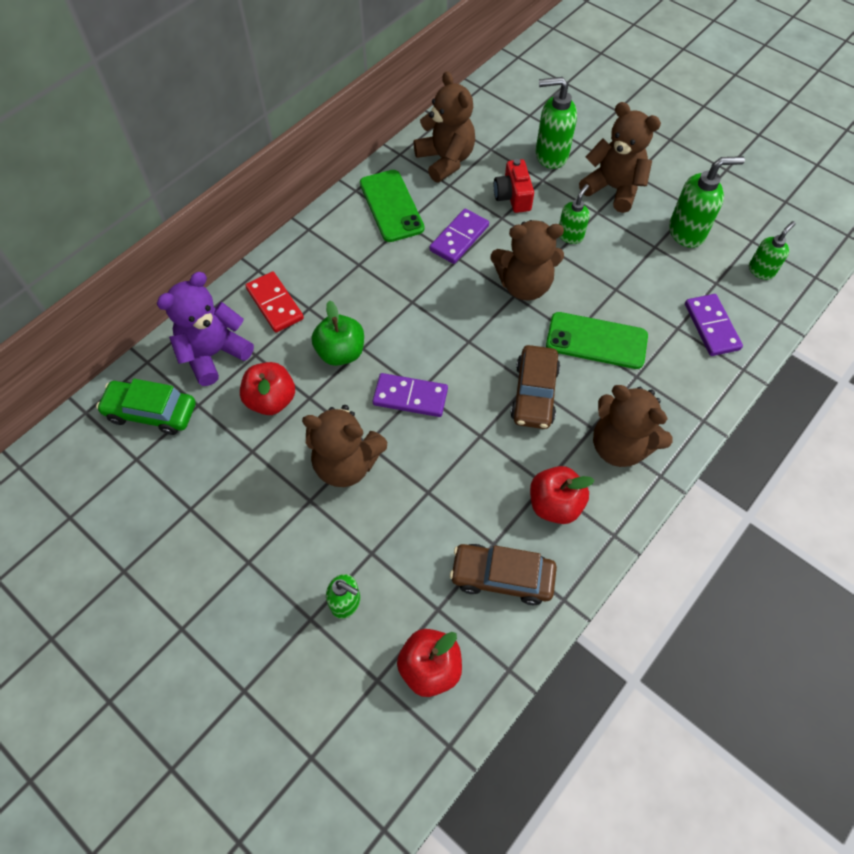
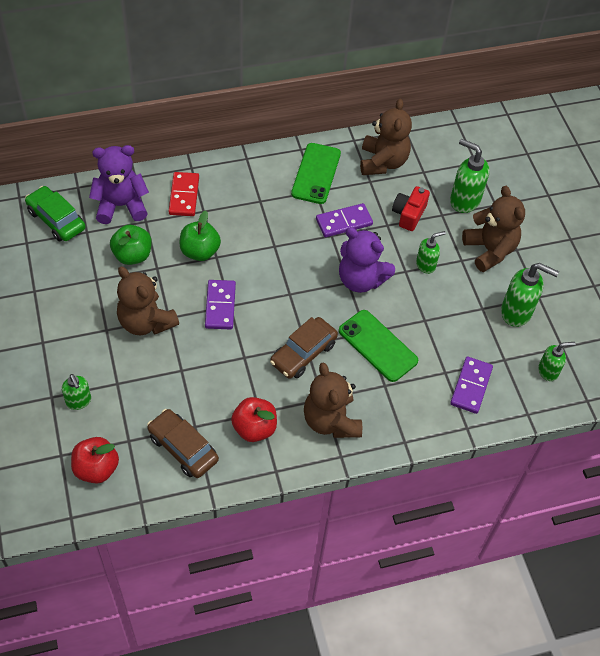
camera: 30 degrees right, 5 degrees down
(271, 400) = (132, 255): red apple -> green apple
(410, 397) = (220, 306): purple domino -> purple domino turned 45 degrees clockwise
(524, 285) = (361, 279): brown teddy bear -> purple teddy bear

